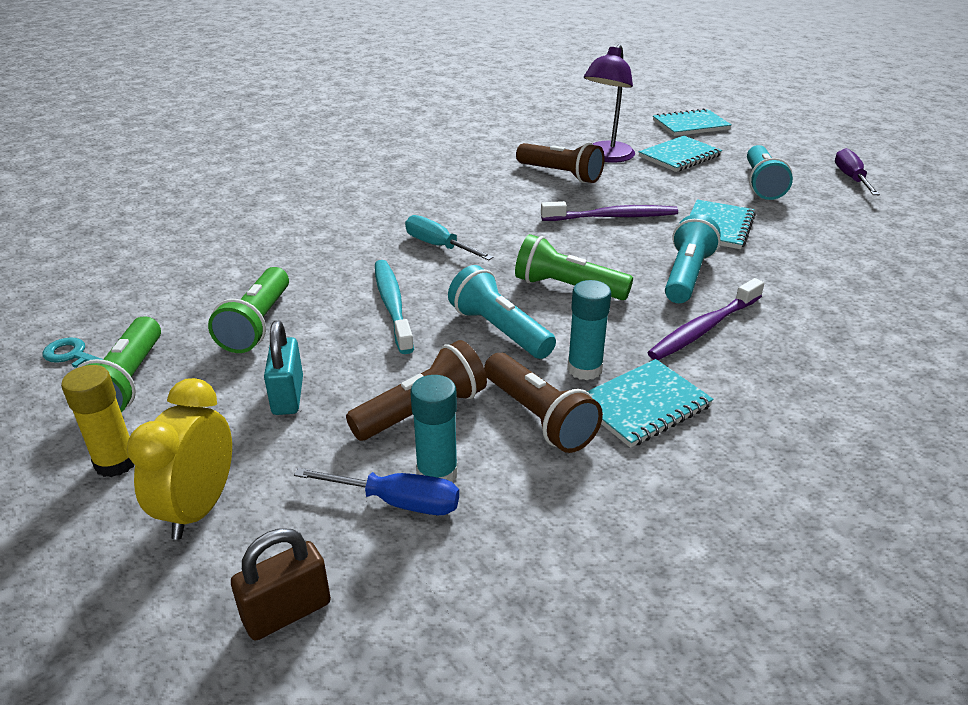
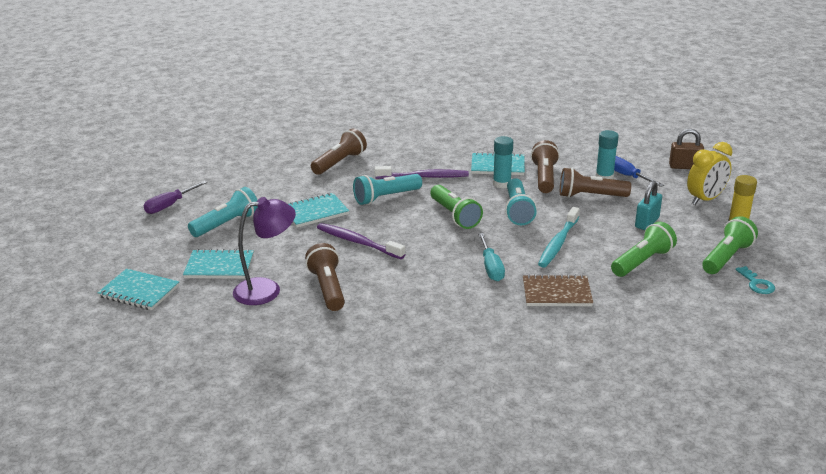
camera: 140 degrees left, 5 degrees down
(337, 248) = (556, 293): none -> brown notebook
(845, 299) = (339, 162): none -> brown flashlight

